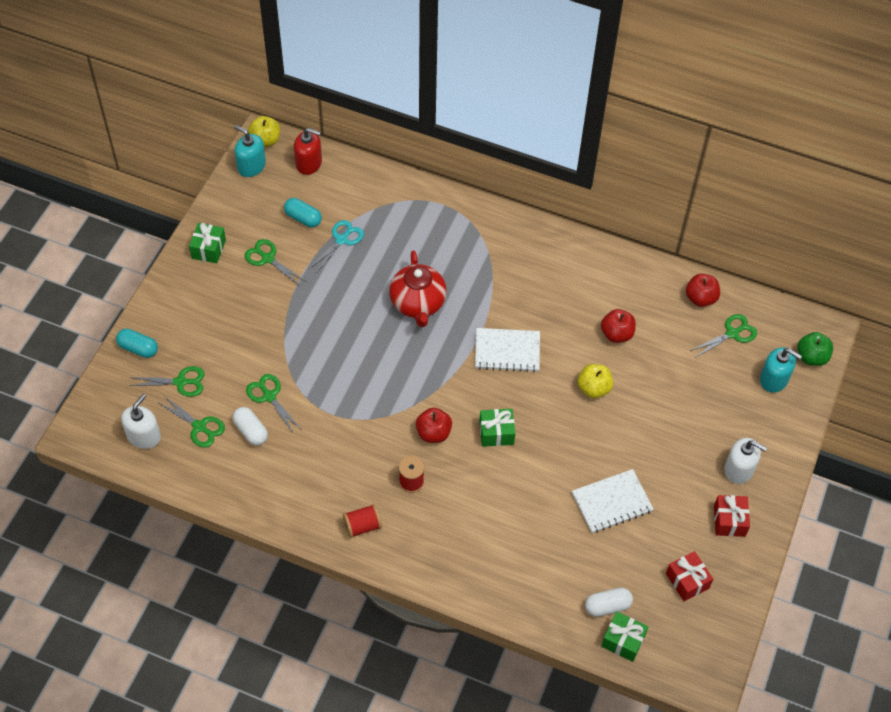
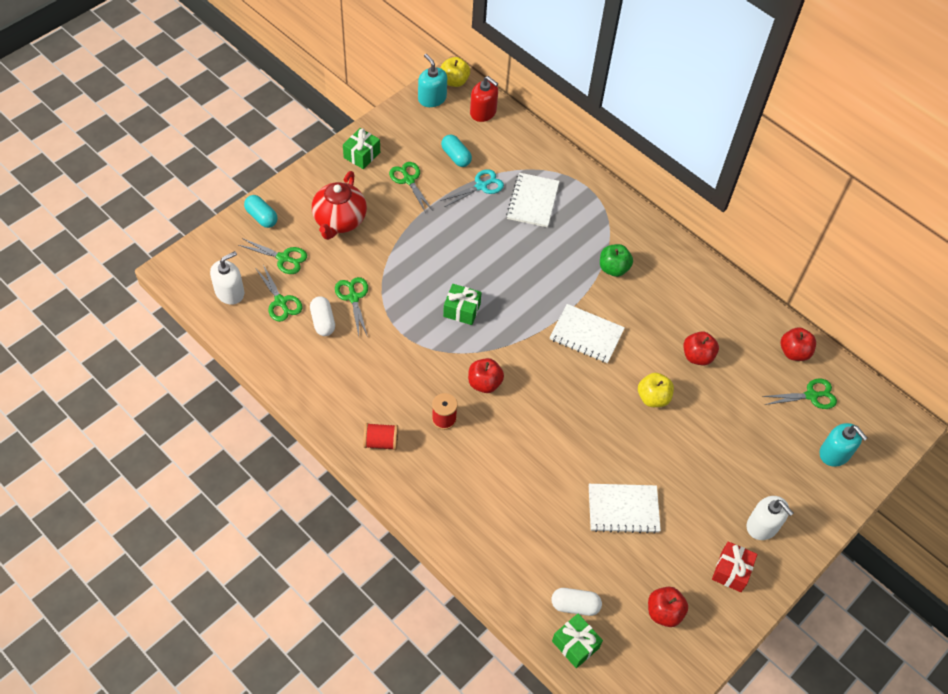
camera: 20 degrees right, 0 degrees up
(398, 237) = (532, 201): none -> white notebook
(418, 304) = (523, 264): red teapot -> red teapot (339, 221)
(496, 433) = (542, 404): green gift -> green gift (461, 310)
(687, 581) = (664, 612): red gift -> red apple
(811, 357) = (882, 446): green apple -> green apple (613, 268)

